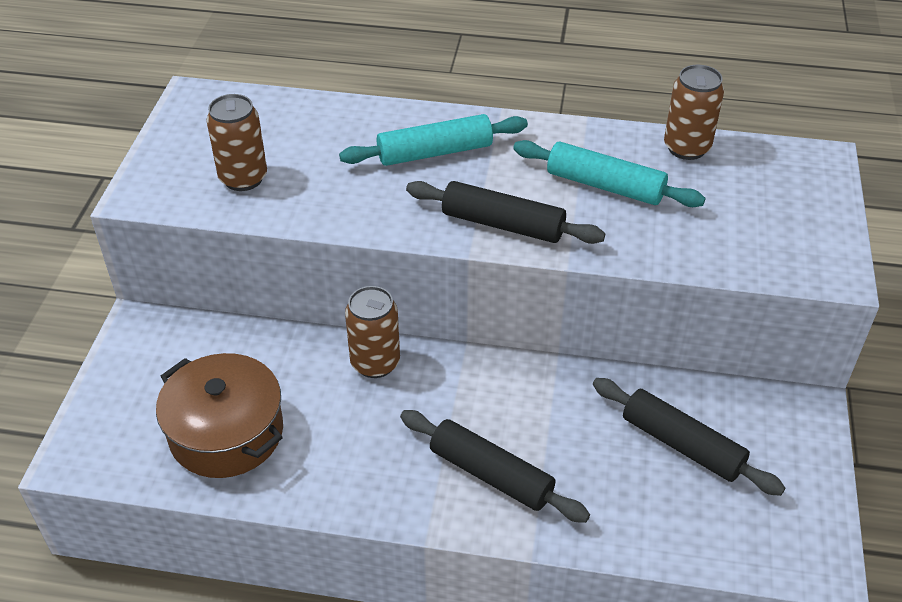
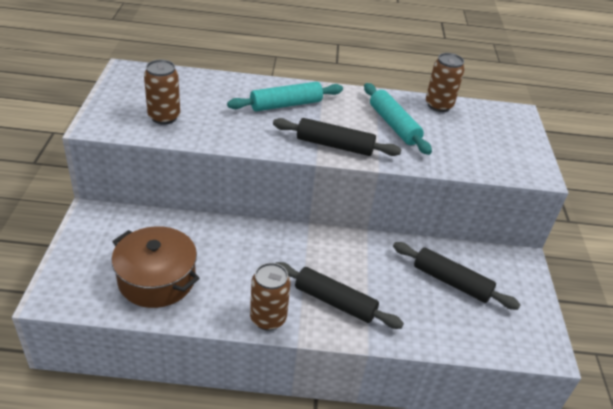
camera: 10 degrees left, 5 degrees down
(375, 363) = (252, 235): brown can -> brown can (268, 318)
(604, 186) = (393, 125): turquoise rolling pin -> turquoise rolling pin turned 45 degrees clockwise

